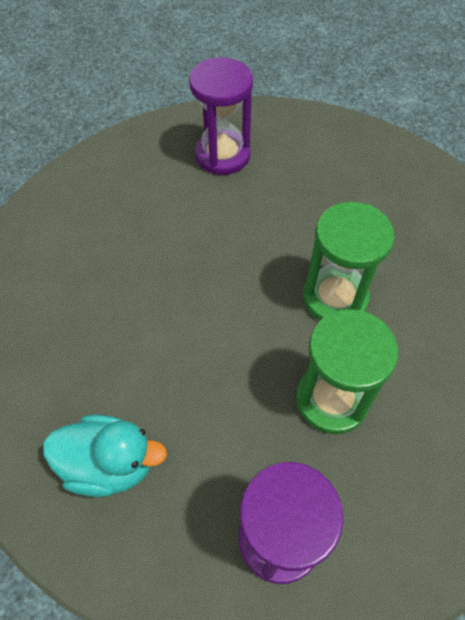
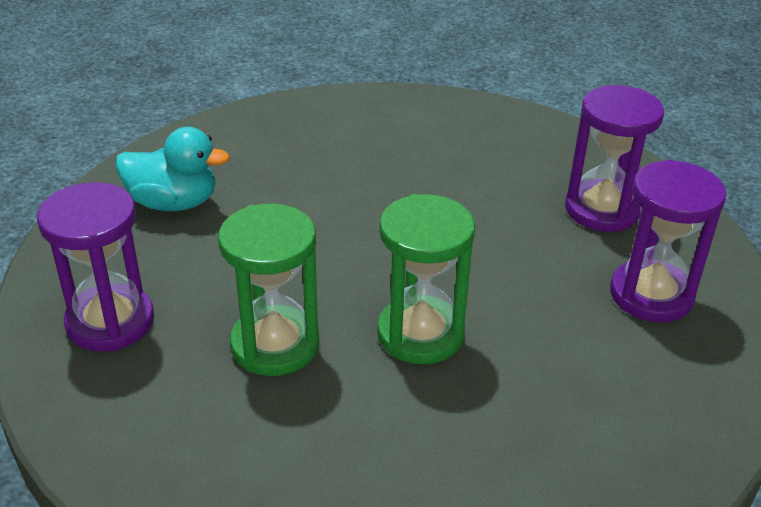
camera: 75 degrees right, 20 degrees down
(109, 464) = (173, 203): turquoise duck -> turquoise duck turned 75 degrees counterclockwise
(318, 160) = (651, 295): none -> purple hourglass

